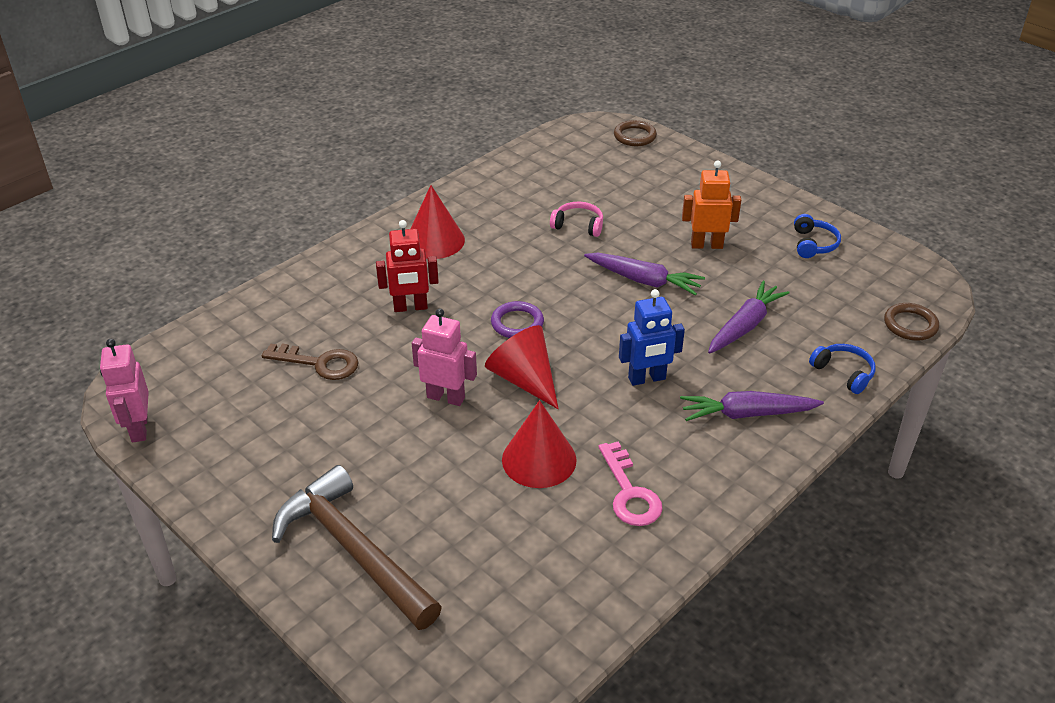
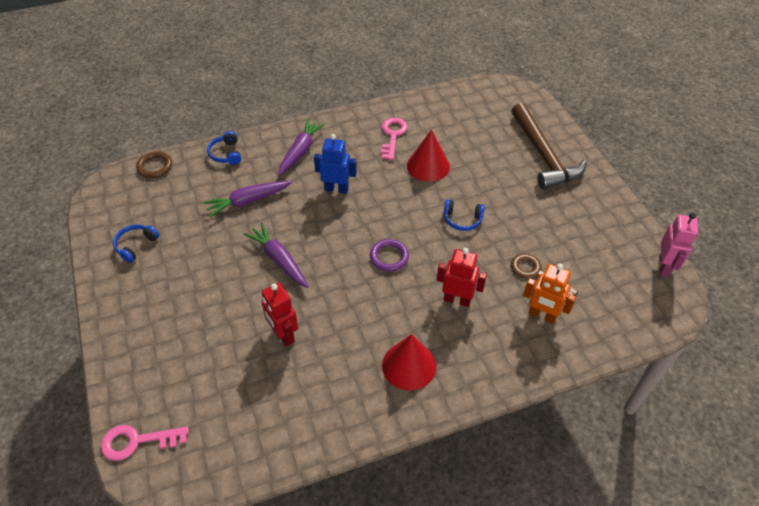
camera: 155 degrees left, 10 degrees up
(446, 397) = (462, 219): pink robot -> blue headphones
(524, 379) = (408, 214): red cone -> none
(578, 225) = (283, 335): pink headphones -> red robot
(634, 136) = (137, 441): brown ring -> pink key
(706, 245) = (207, 274): orange robot -> orange robot (542, 315)
(747, 414) = (300, 151): purple carrot -> purple carrot turned 90 degrees counterclockwise

